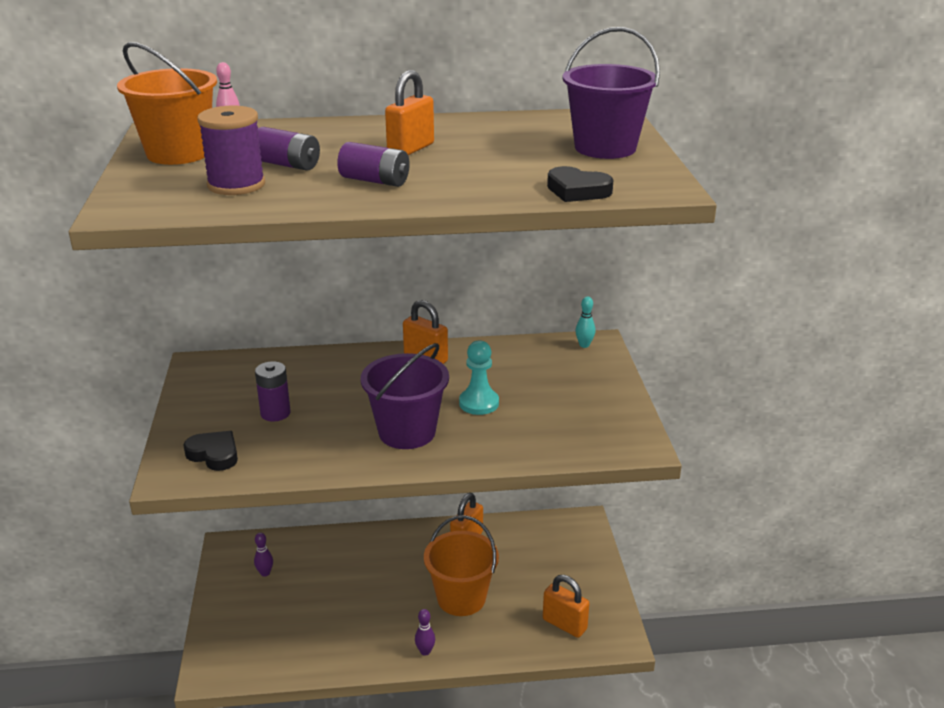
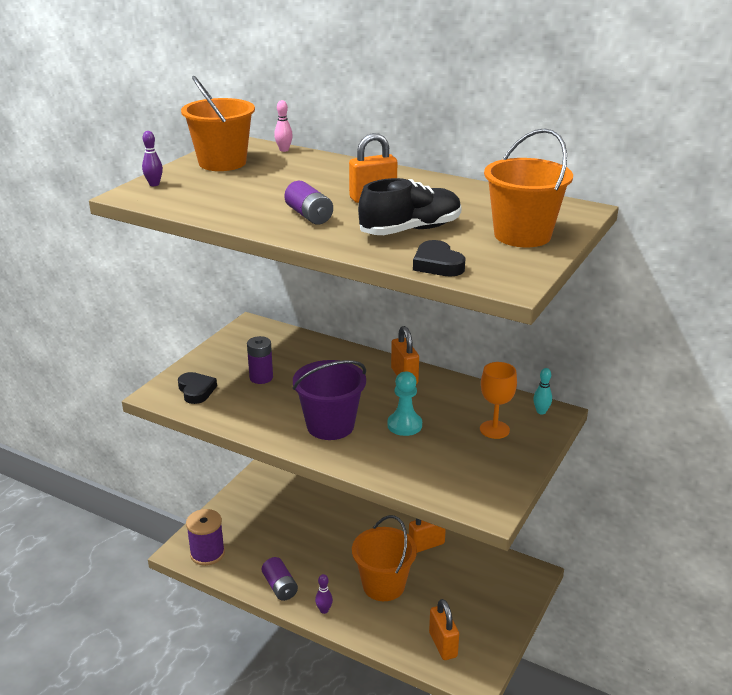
camera: 35 degrees right, 0 degrees up
(236, 185) = (220, 195): purple spool -> purple spool (207, 553)
(265, 573) = (268, 502): purple bowling pin -> purple bowling pin (154, 184)
(287, 164) = (273, 188): purple battery -> purple battery (280, 587)
(500, 168) = (411, 230): none -> black shoe
(563, 376) = (494, 429): none -> orange goblet
(605, 148) = (522, 235): purple bucket -> orange bucket

